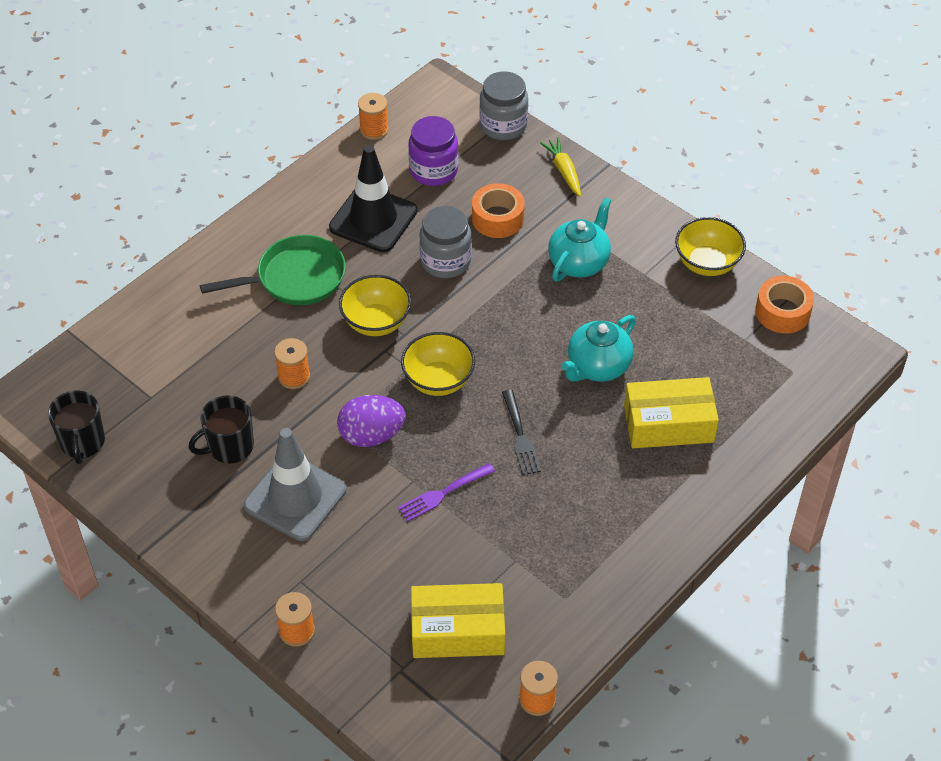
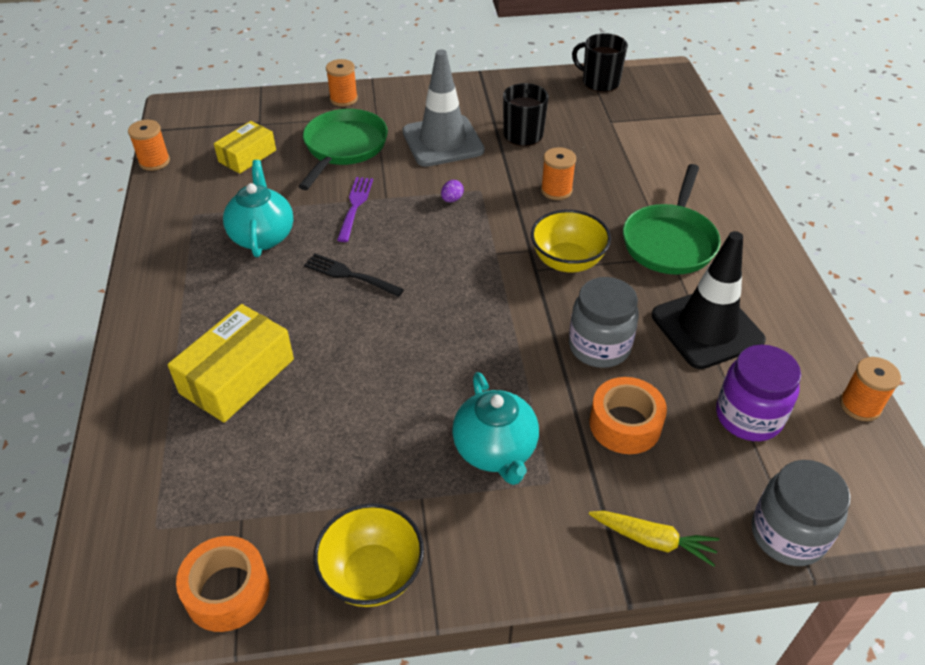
camera: 130 degrees right, 5 degrees down
(371, 435) = (452, 199): purple egg -> purple egg, size x0.42
(374, 565) = (343, 148): none -> green pan
(438, 380) = (462, 262): yellow bowl -> none
(457, 631) = (247, 156): yellow box -> yellow box, size x0.65
(597, 367) = (354, 371): turquoise teapot -> turquoise teapot (262, 236)

